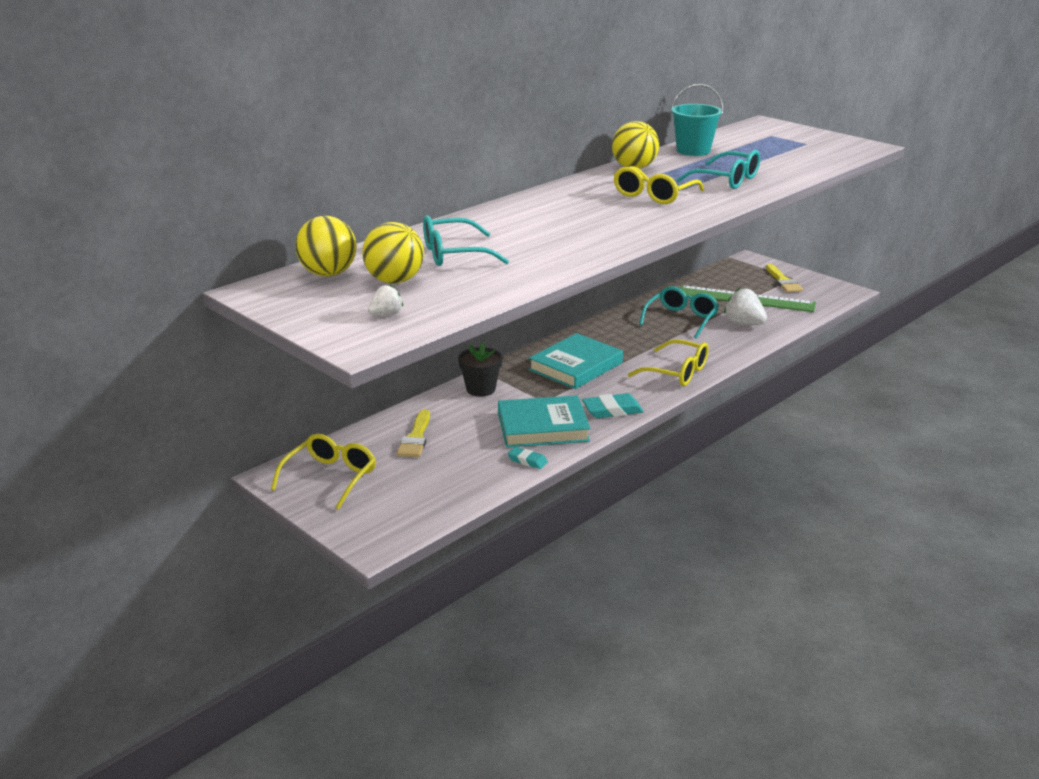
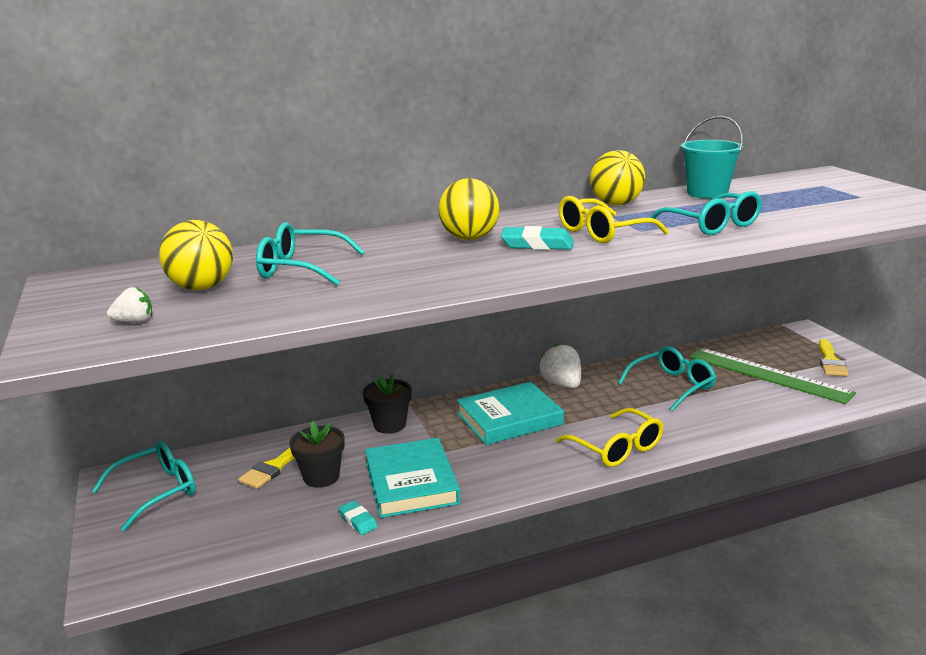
camera: 25 degrees right, 5 degrees down
(328, 274) = (156, 272): yellow ball -> yellow ball (469, 238)
(330, 477) = (157, 491): yellow glasses -> turquoise glasses
(464, 438) = (321, 477): none -> black flower pot
(542, 427) = (411, 483): turquoise book -> turquoise book turned 60 degrees clockwise
(612, 410) = (504, 479): turquoise eraser -> turquoise eraser (537, 244)
(743, 323) = (744, 403): white strawberry -> white strawberry (562, 384)

